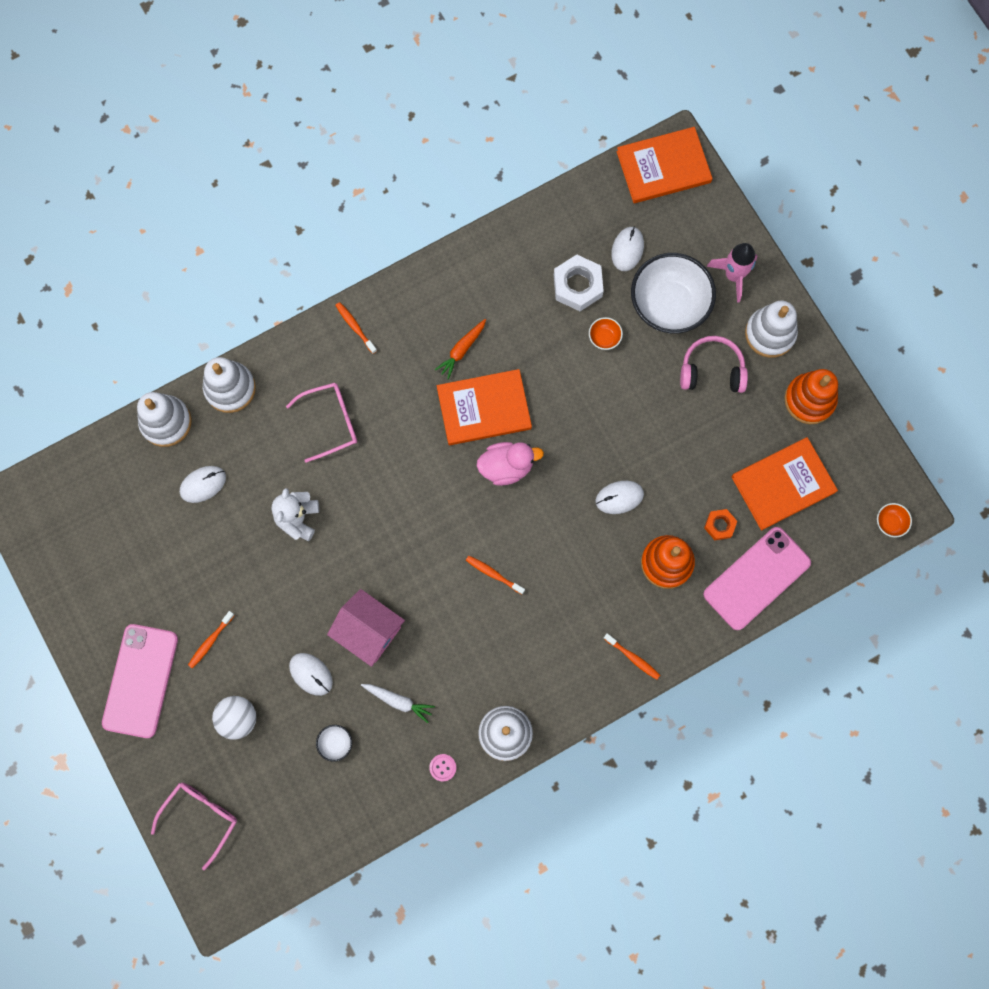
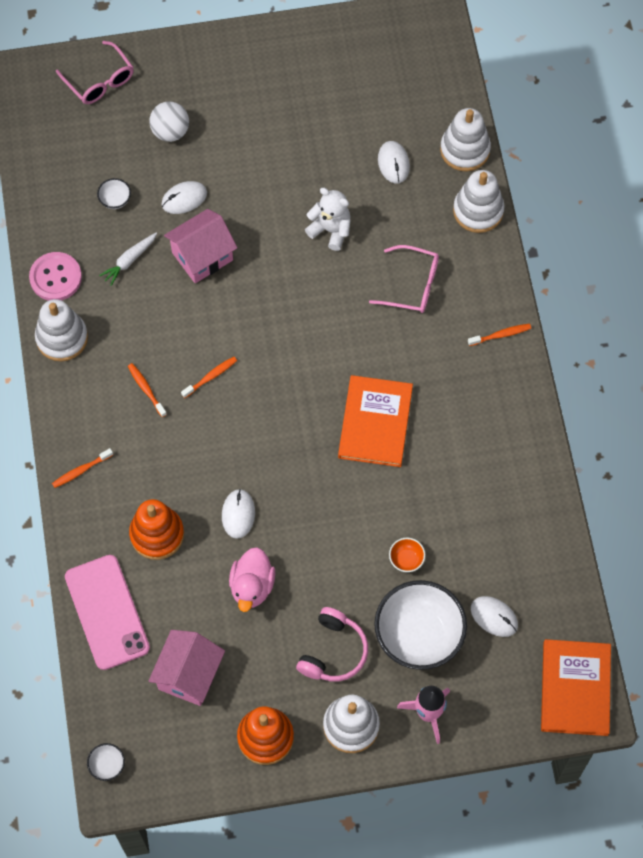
camera: 110 degrees right, 10 degrees down
(140, 681) = (235, 68): pink phone -> none
(210, 641) = (247, 129): orange toothbrush -> orange toothbrush (146, 389)
(331, 422) = (412, 285): pink glasses -> pink glasses turned 75 degrees counterclockwise
(443, 767) = (55, 277): pink button -> pink button, size x2.03
(462, 350) = (442, 422): orange carrot -> none
(506, 467) = (309, 423): pink duck -> pink duck (252, 586)
(577, 286) = (471, 554): white nut -> none
(719, 525) = (173, 597): orange nut -> none
(783, 484) = (189, 675): orange book -> pink house
(890, 523) = (107, 765): orange bowl -> white bowl

